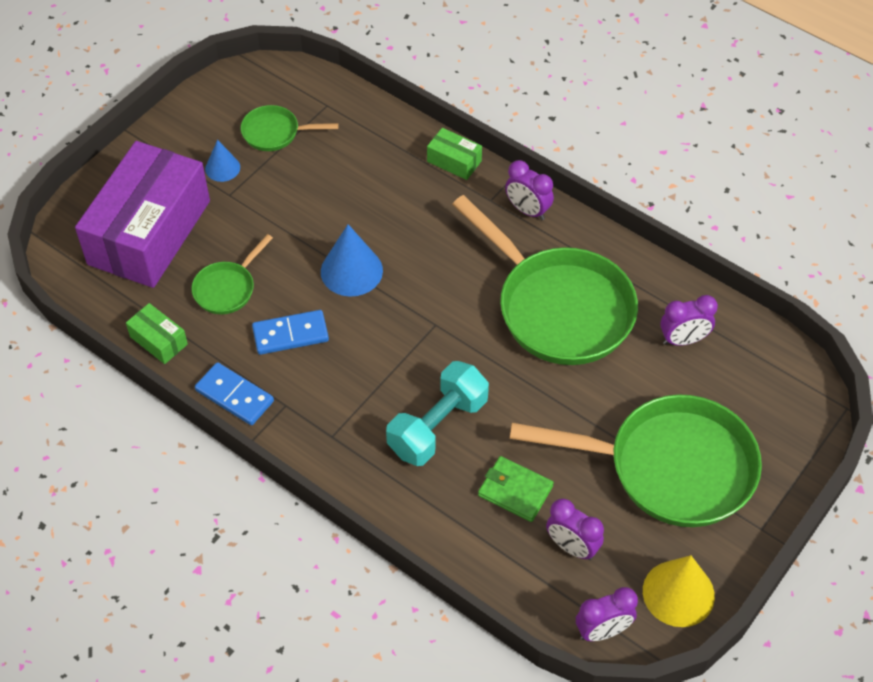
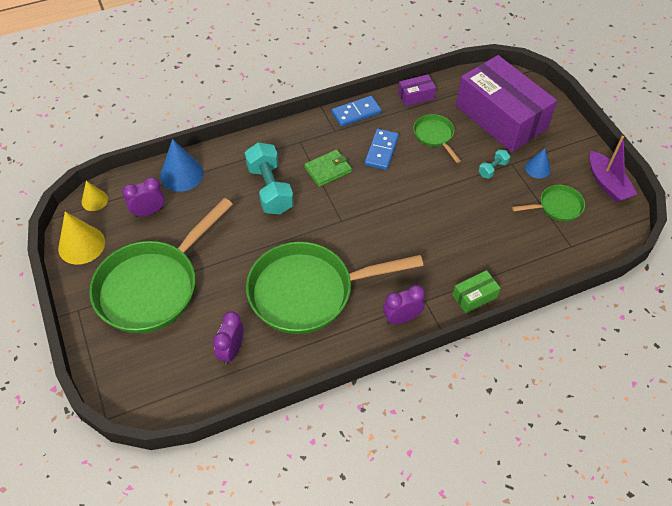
camera: 120 degrees right, 0 degrees up
(158, 340) = (416, 96): green box -> purple box
(209, 100) = (607, 184): none -> purple boat
(250, 209) = (493, 169): none -> turquoise dumbbell
(275, 133) = (557, 206): green pan -> green pan turned 45 degrees clockwise
(351, 271) = (411, 197): blue cone -> blue cone (181, 174)
(515, 490) = (202, 204): green wallet -> green wallet (328, 170)
(602, 631) = (94, 200): purple clock -> yellow cone

